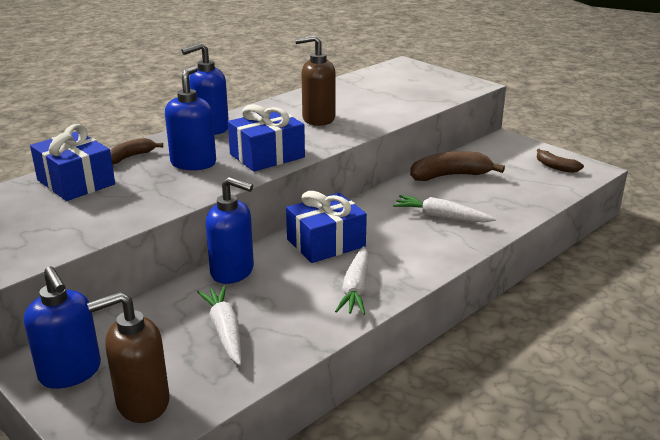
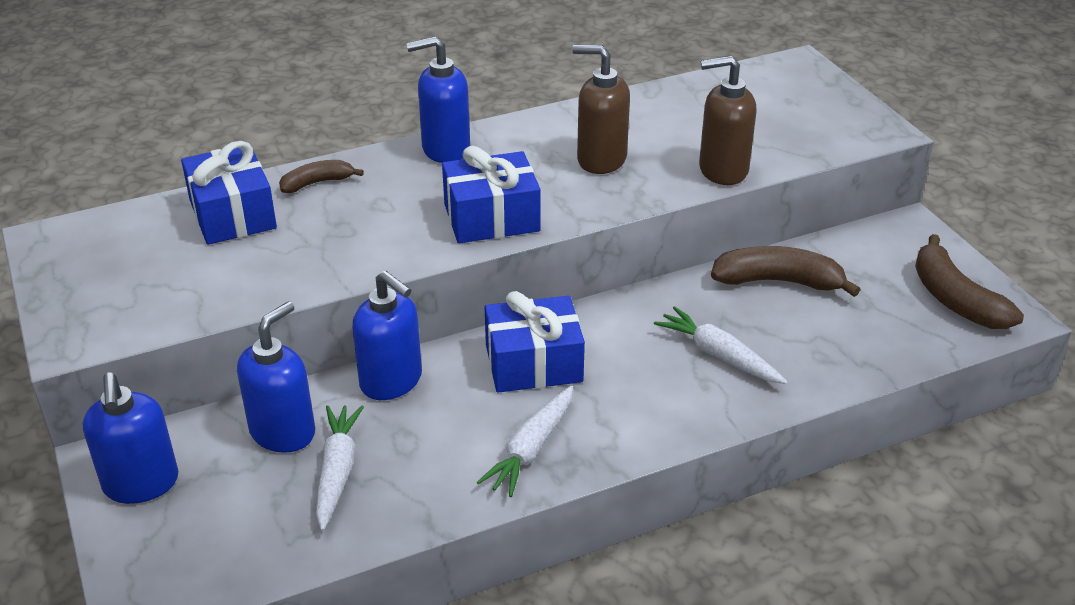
camera: 20 degrees right, 10 degrees up
(142, 403) = (198, 548): brown soap dispenser -> brown soap dispenser (722, 170)
(193, 163) = (390, 211): blue soap dispenser -> blue soap dispenser (283, 432)
(555, 167) = (955, 299): brown banana -> brown banana, size x1.71

